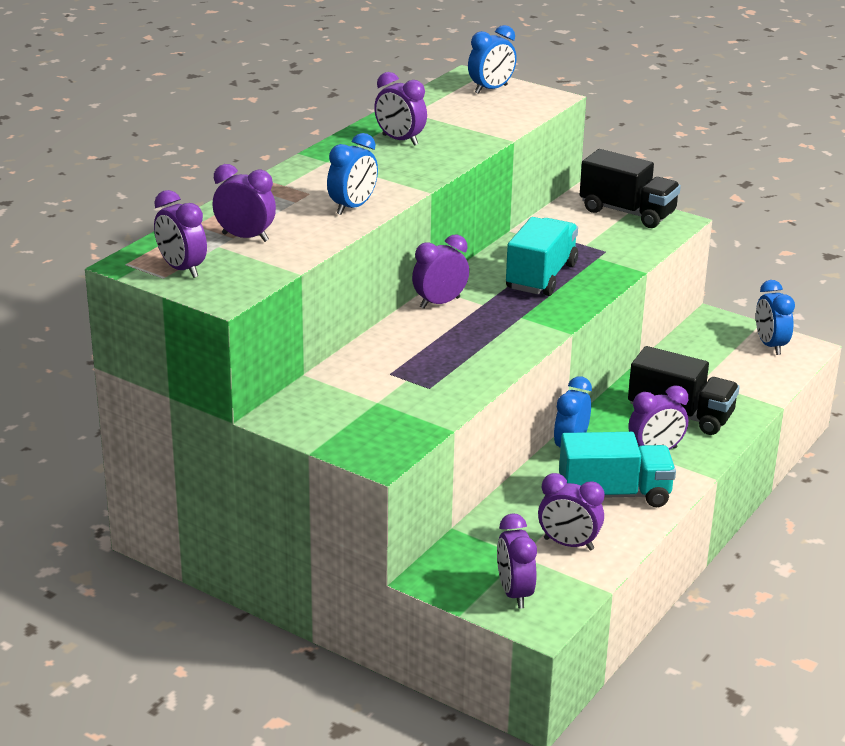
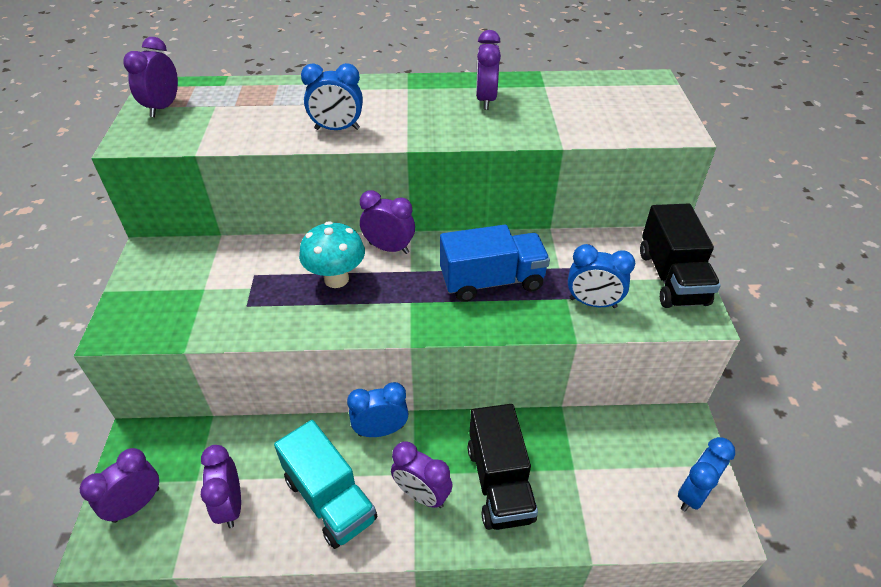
camera: 55 degrees right, 15 degrees up
(245, 237) = (238, 109): purple clock -> none
(449, 338) = (336, 279): none -> turquoise mushroom
(491, 89) = (645, 98): blue clock -> blue clock (592, 303)
(541, 277) = (492, 281): turquoise truck -> blue truck

